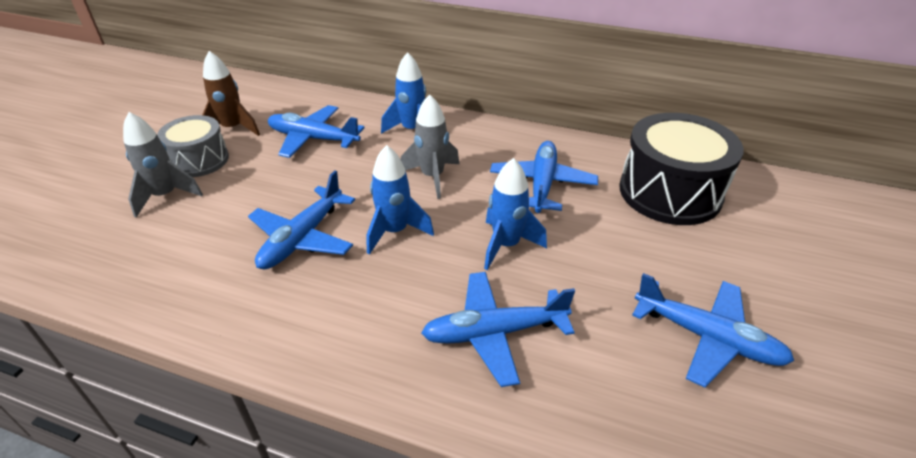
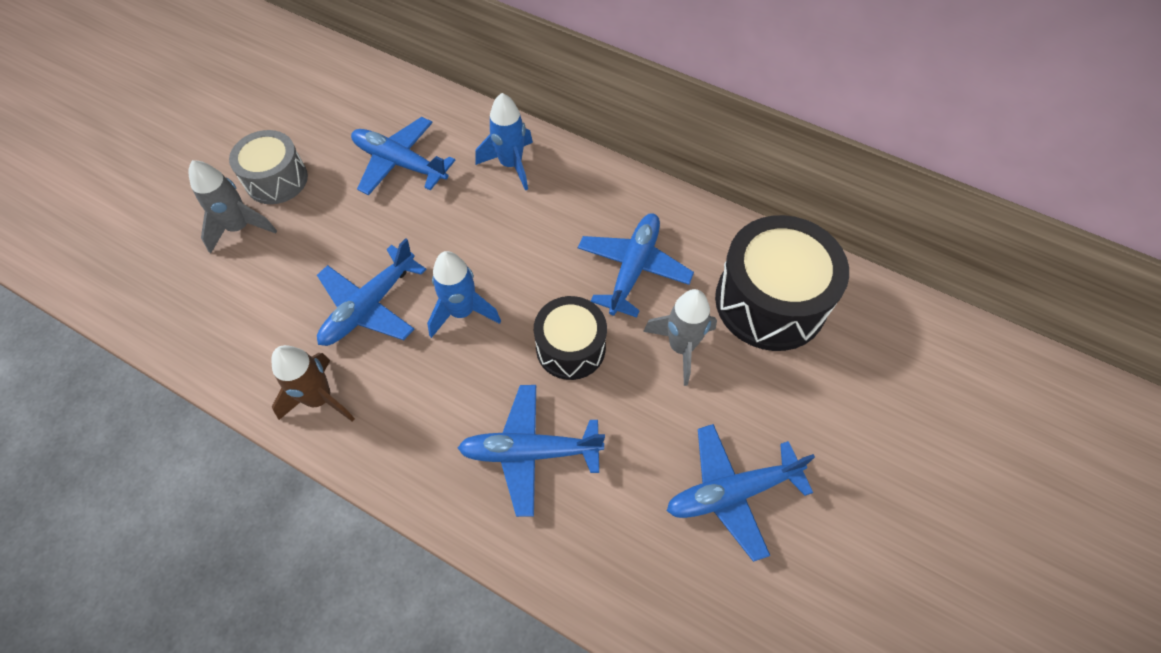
camera: 10 degrees right, 20 degrees up
(233, 129) = (315, 135): brown rocket -> brown rocket (320, 399)
(432, 177) = (517, 240): grey rocket -> grey rocket (681, 347)
(506, 245) = (570, 348): blue rocket -> black drum
(707, 338) = (731, 493): blue plane -> blue plane turned 120 degrees clockwise

